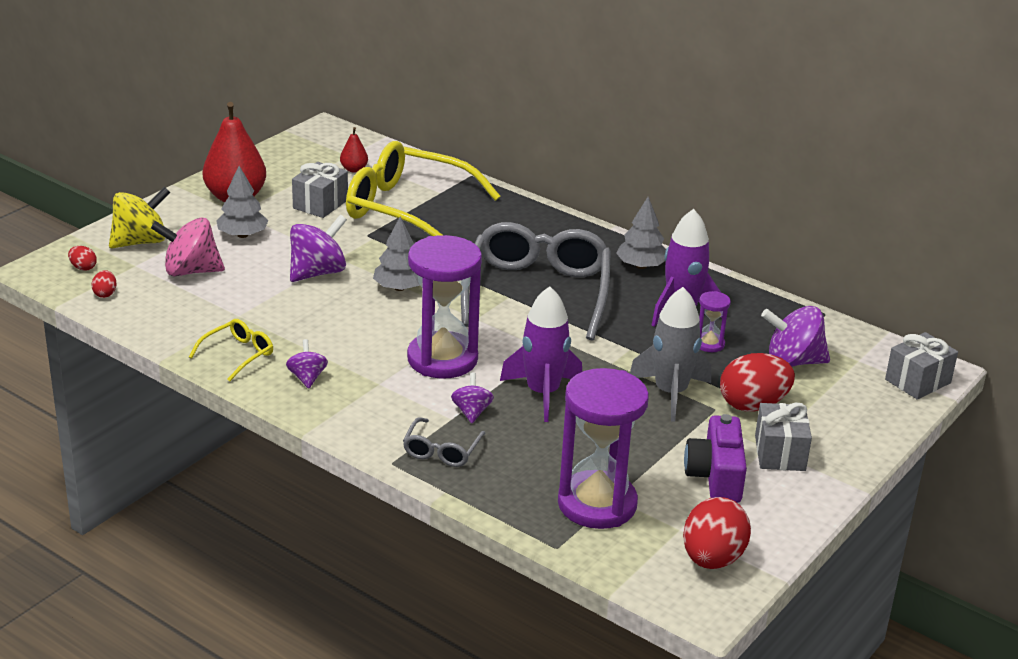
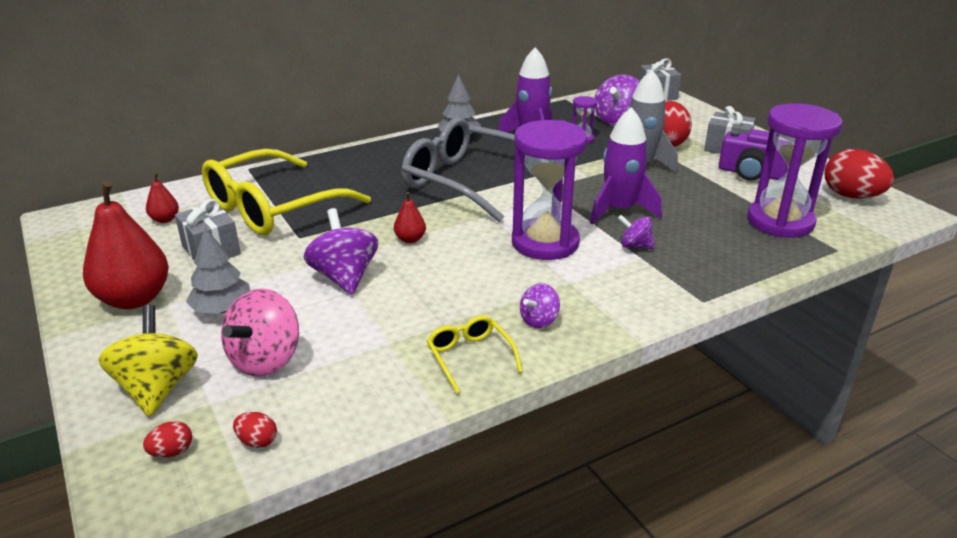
camera: 65 degrees left, 0 degrees up
(307, 378) = (539, 320): purple spinning top -> purple spinning top turned 60 degrees counterclockwise
(399, 288) = (410, 239): grey tree -> red pear
(442, 450) = (690, 272): grey glasses -> none

